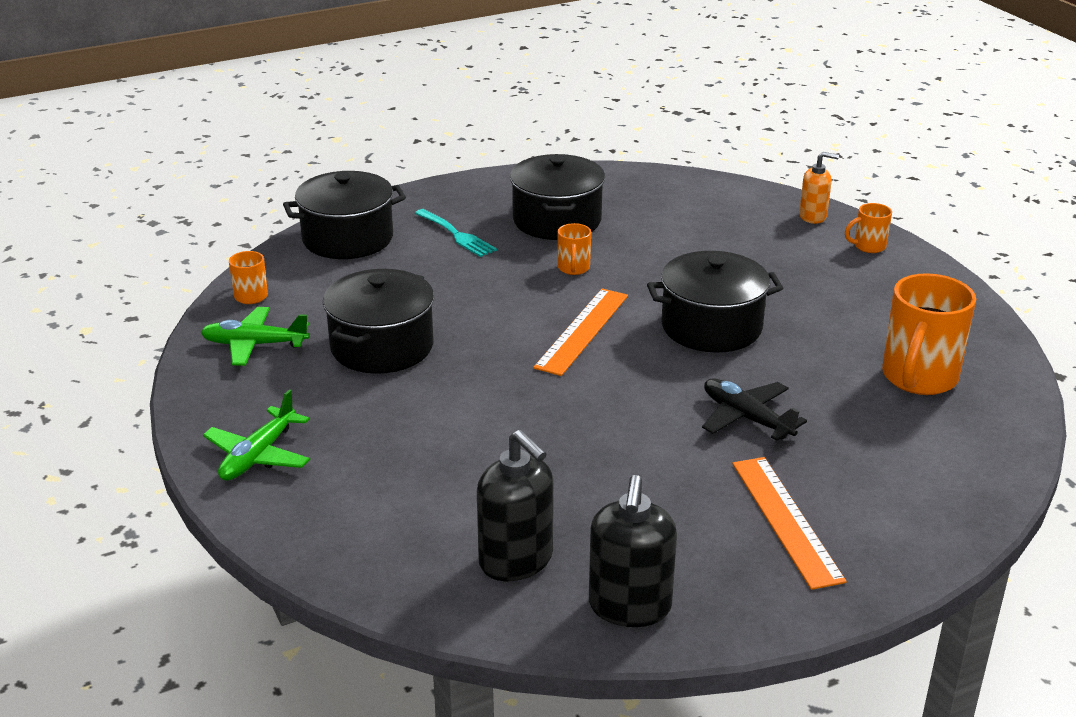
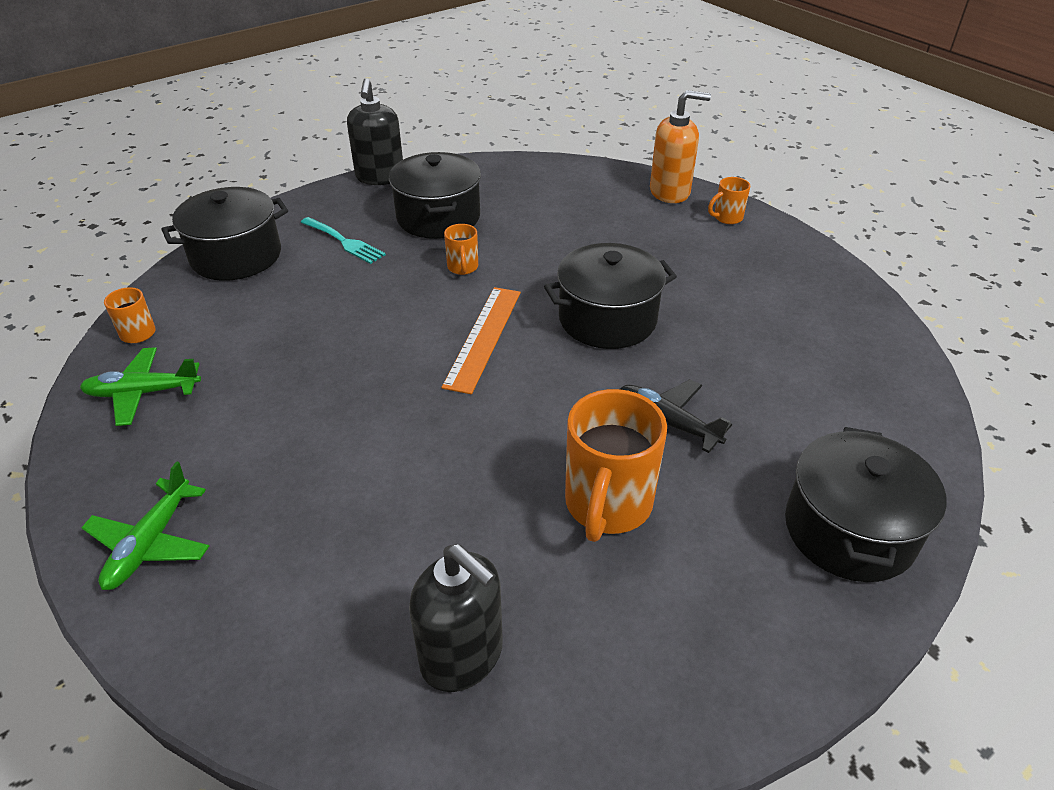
camera: 10 degrees left, 10 degrees up
(382, 347) = (281, 380): black pot -> black pot (849, 530)
(629, 607) = (603, 707): black soap dispenser -> black soap dispenser (380, 177)
(785, 520) = (740, 552): orange ruler -> none
(813, 216) = (670, 192): orange soap dispenser -> orange soap dispenser, size x1.61
(918, 378) = (816, 356): orange mug -> orange mug (607, 505)

